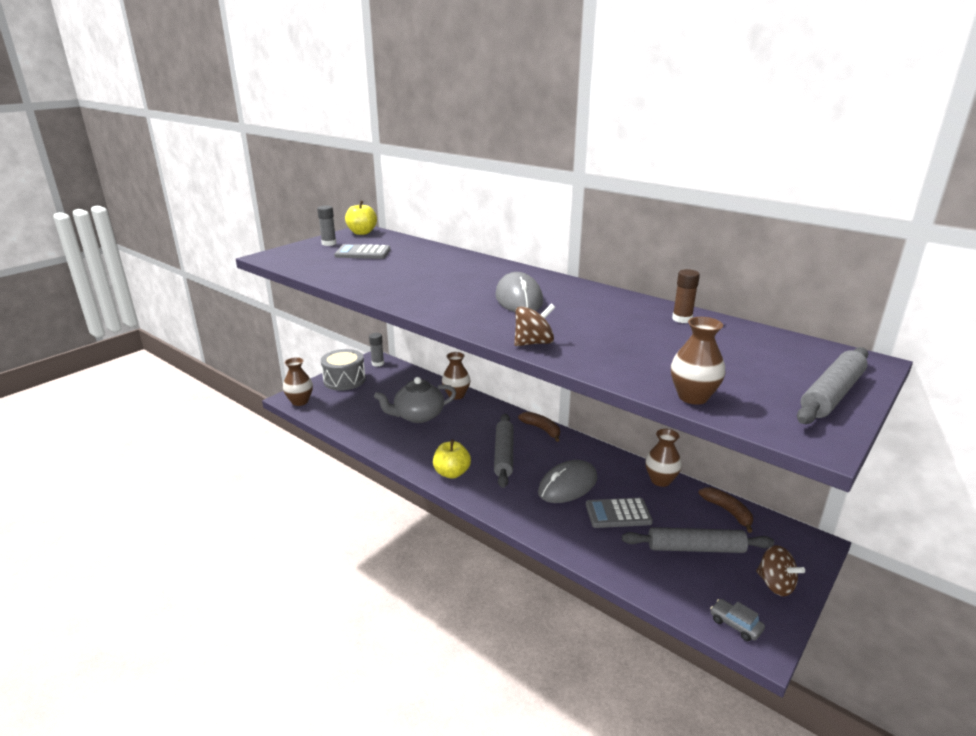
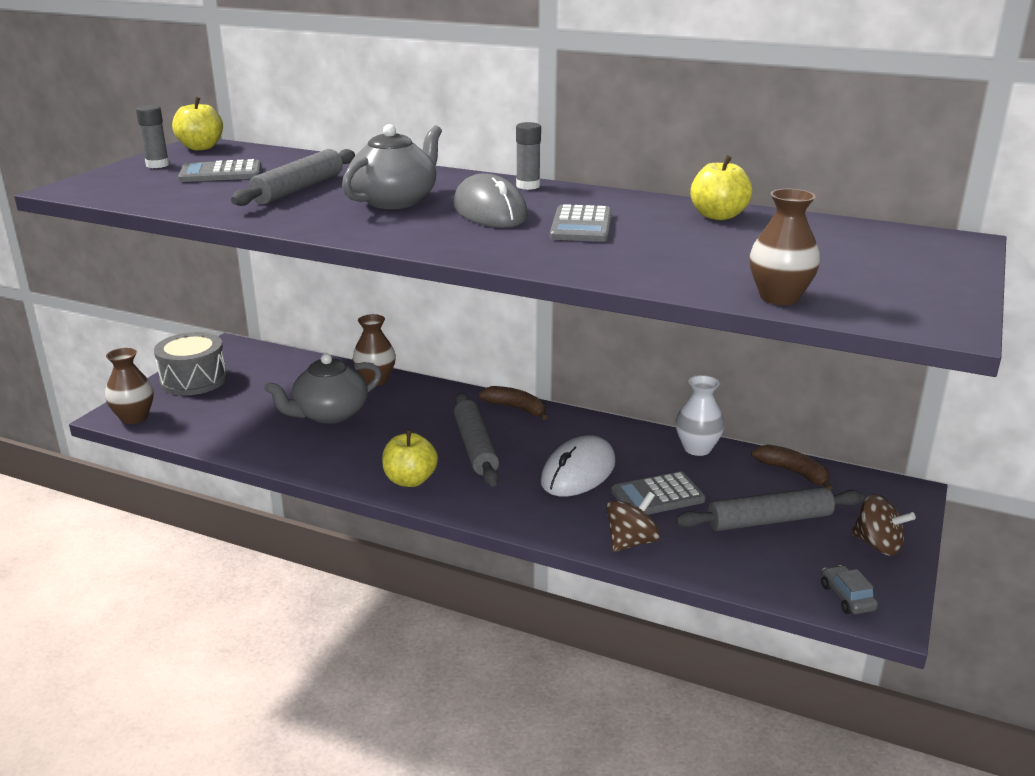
camera: 15 degrees left, 0 degrees up
(377, 363) = (237, 352): grey glue stick -> grey glue stick (528, 186)
(460, 284) = (395, 201): none -> grey teapot
(533, 343) = (542, 260): brown spinning top -> brown spinning top (631, 542)
(567, 485) = (578, 472): grey mouse -> white mouse
(576, 317) = (581, 225): none -> grey calculator
(660, 480) = (697, 448): brown vase -> white vase
(682, 319) = (718, 216): brown glue stick -> yellow apple
(735, 624) = (847, 597): grey car -> grey car turned 45 degrees clockwise
(832, 394) = (936, 278): grey rolling pin -> grey rolling pin (299, 189)

